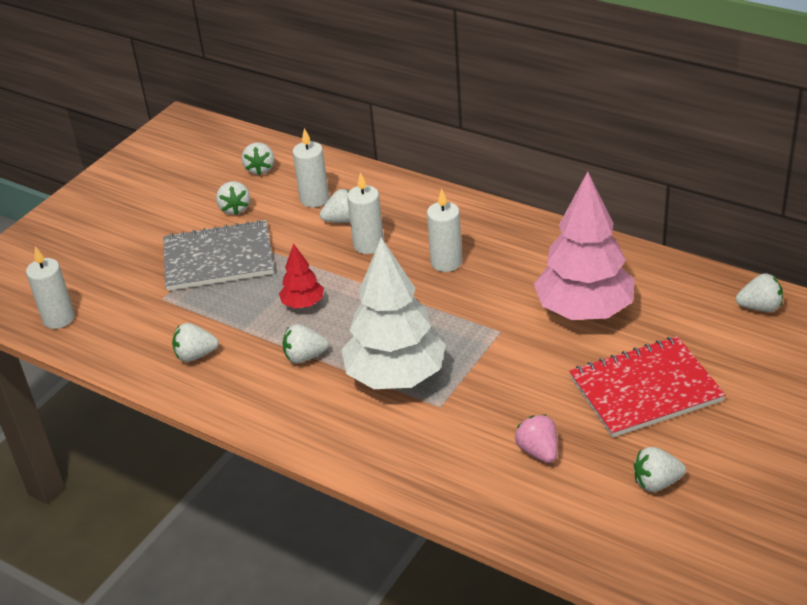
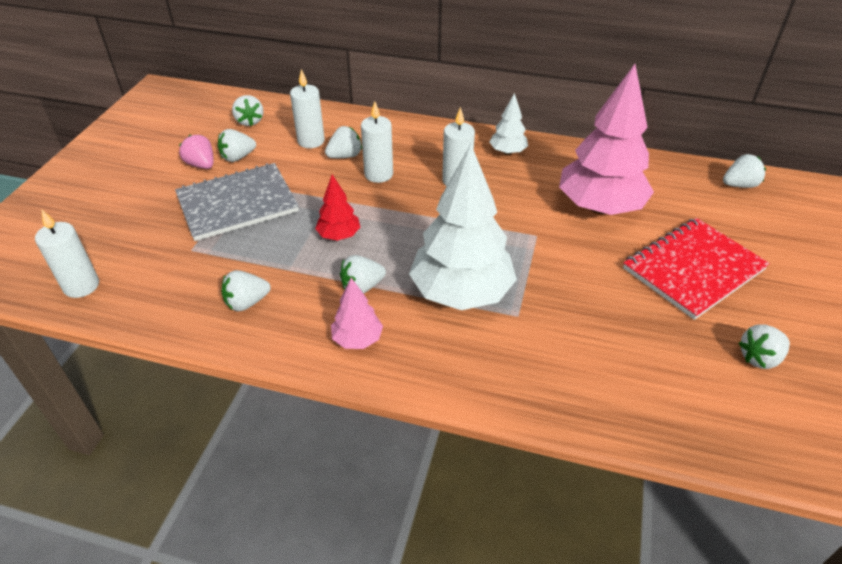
camera: 20 degrees left, 5 degrees up
(235, 209) = (238, 157): white strawberry -> white strawberry turned 90 degrees clockwise
(281, 403) = (357, 339): none -> pink tree
(517, 236) = (507, 152): none -> white tree
(538, 451) = (635, 346): pink strawberry -> pink strawberry (201, 165)

